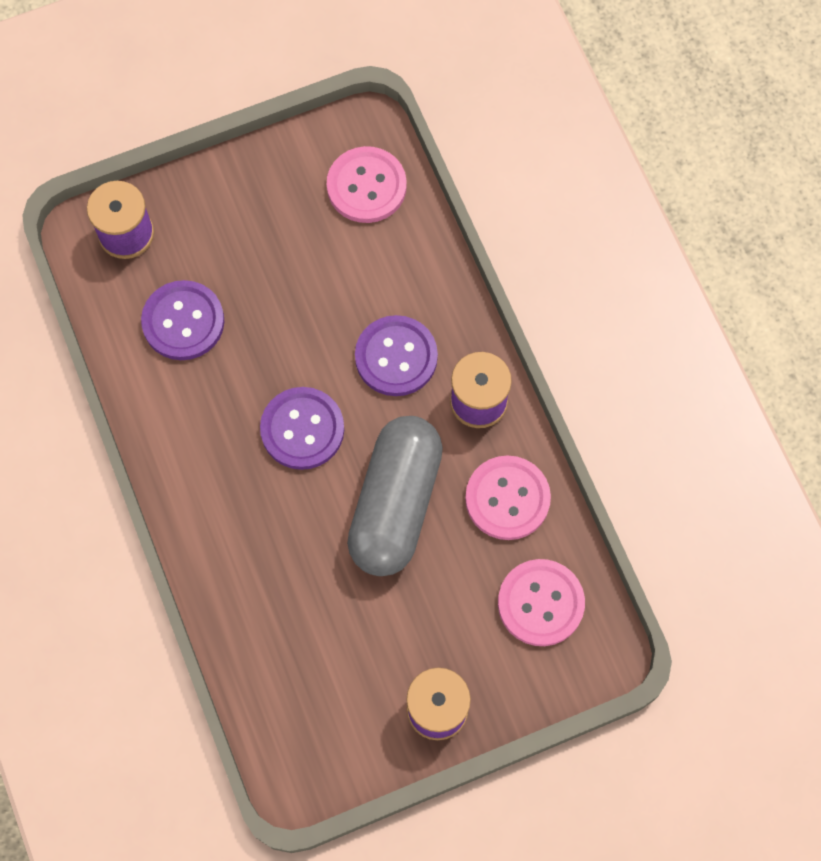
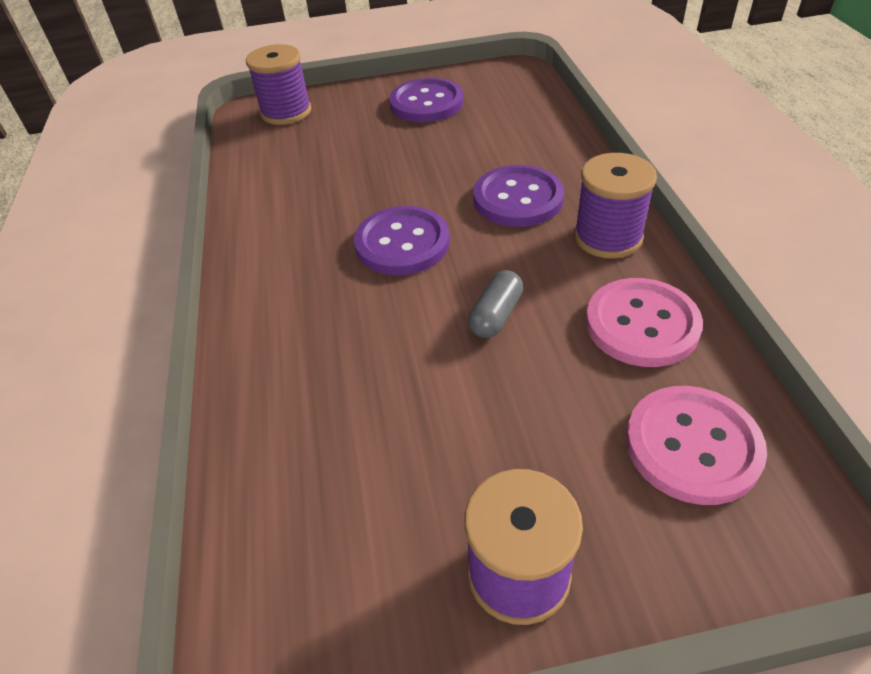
camera: 15 degrees right, 25 degrees down
(183, 321) = (311, 163): purple button -> purple button (426, 103)
(366, 186) = (509, 97): pink button -> none
(395, 504) = (496, 315): grey capsule -> grey capsule, size x0.41

